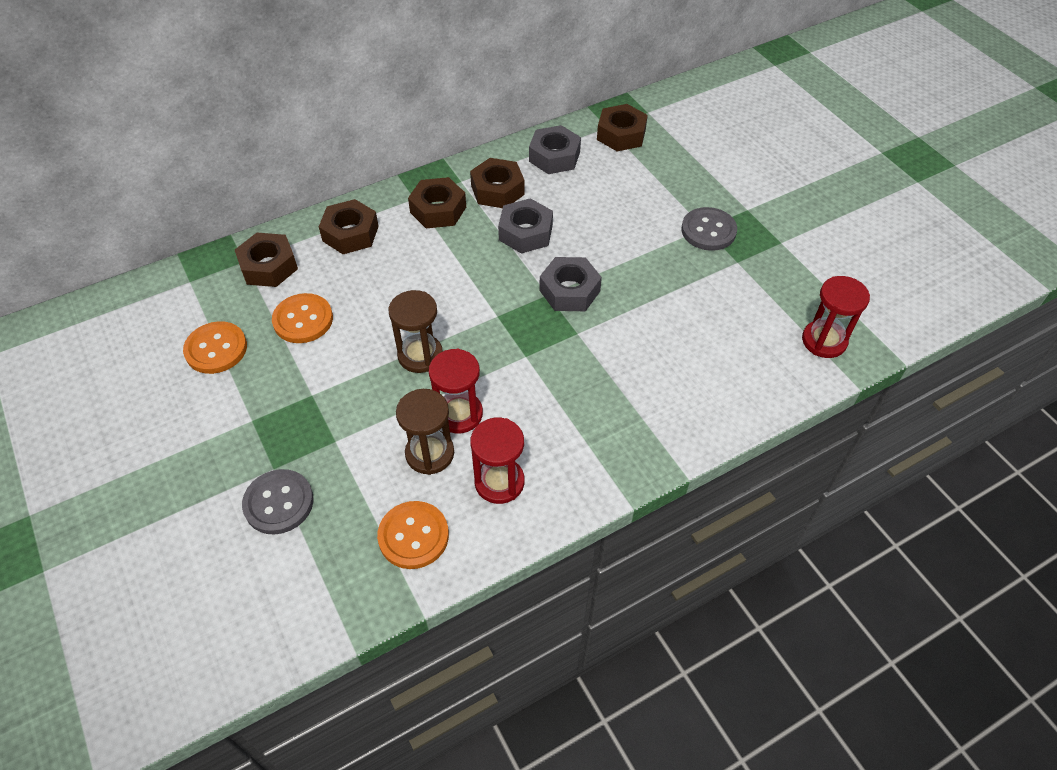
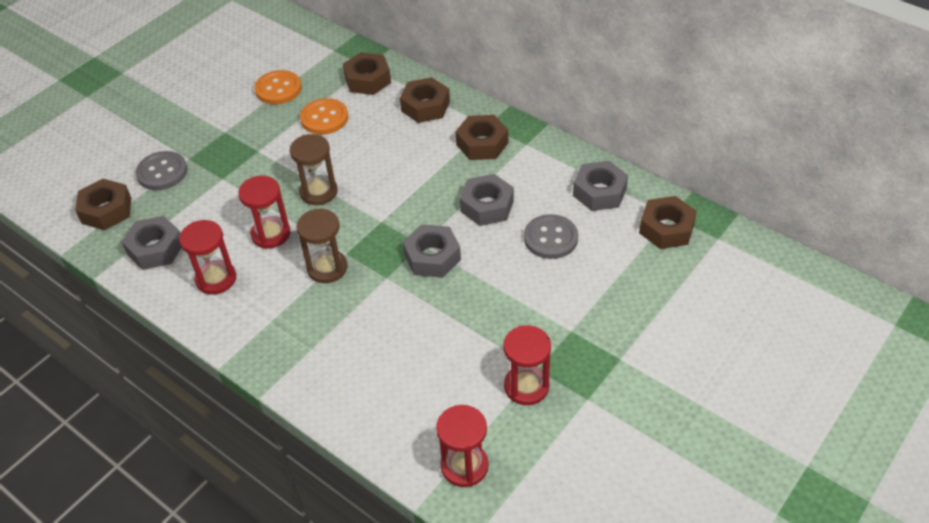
camera: 70 degrees right, 5 degrees down
(413, 536) = (155, 249): orange button -> grey nut
(430, 453) = (228, 231): brown hourglass -> brown hourglass (327, 268)
(497, 190) = (529, 170): brown nut -> brown nut (106, 210)
(708, 231) = (568, 334): grey button -> grey button (550, 238)
(754, 274) = (526, 386): none -> red hourglass

